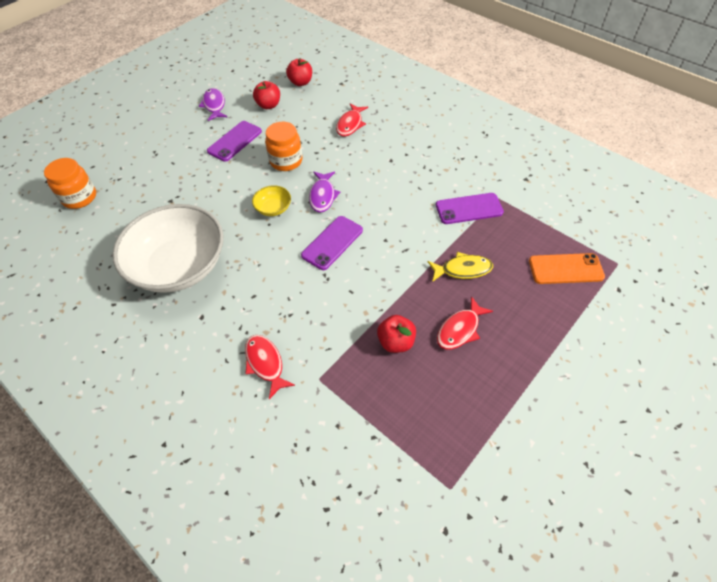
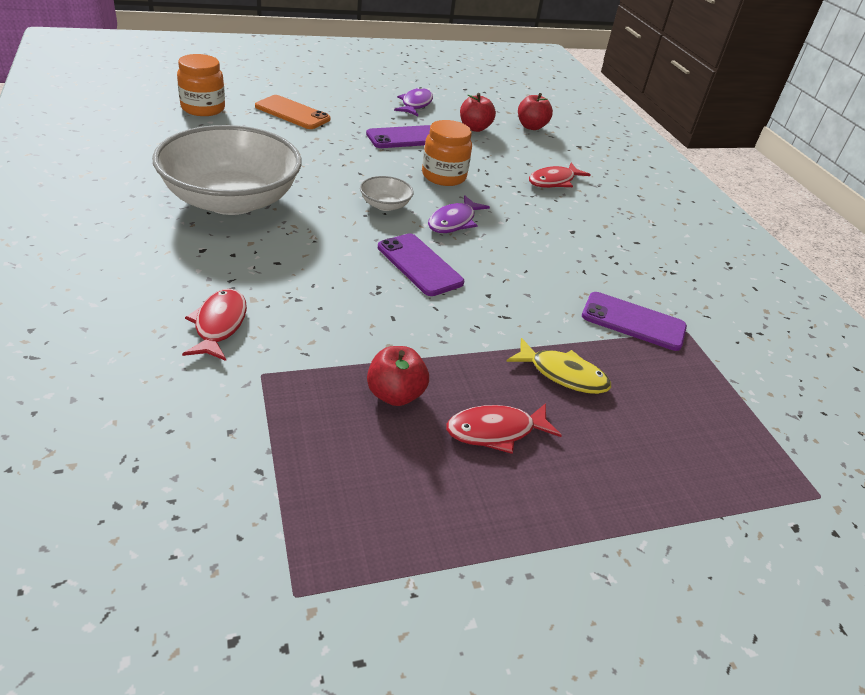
camera: 25 degrees right, 15 degrees down
(273, 208) = (385, 205): yellow bowl -> white bowl
(332, 243) = (419, 265): purple phone -> purple phone turned 75 degrees clockwise
(565, 269) = (723, 455): orange phone -> orange phone (292, 113)

